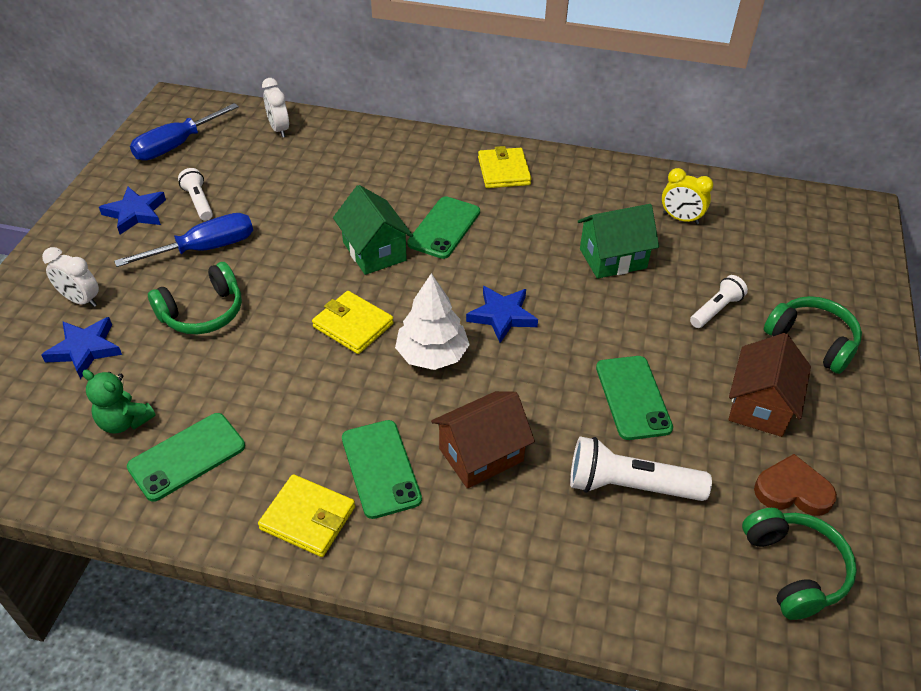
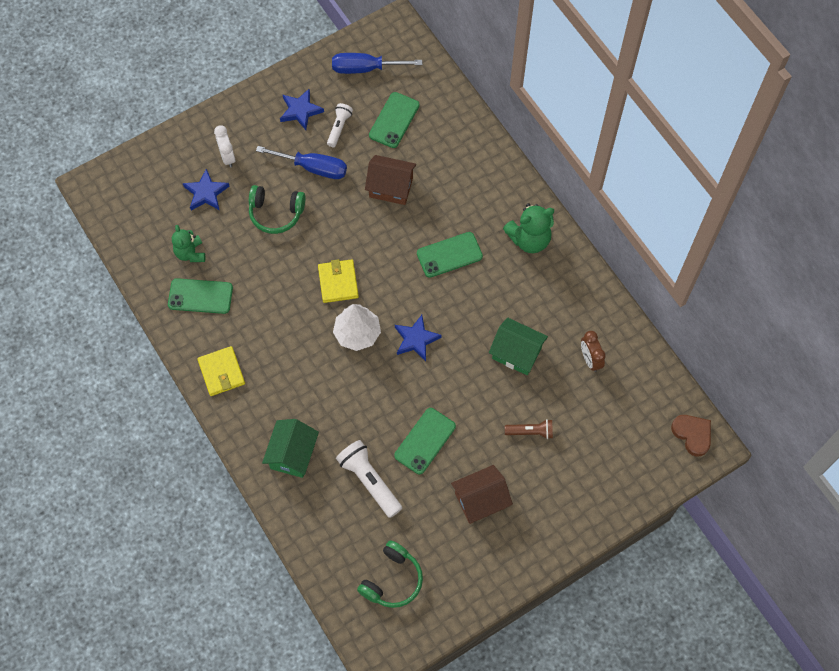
camera: 45 degrees right, 20 degrees up
(279, 129) = (434, 99): white clock -> none
(374, 251) = (396, 241): green house -> green house (292, 454)
(381, 468) = (273, 375): green phone -> green phone (394, 120)
(481, 455) = (322, 407): brown house -> brown house (391, 187)
(504, 171) = (529, 239): yellow wallet -> green teddy bear
(680, 218) = (590, 359): yellow clock -> brown clock
(716, 310) = (530, 432): white flashlight -> brown flashlight
(792, 490) = (439, 550): brown heart -> brown heart (692, 434)
(812, 341) = (556, 493): green headphones -> none

